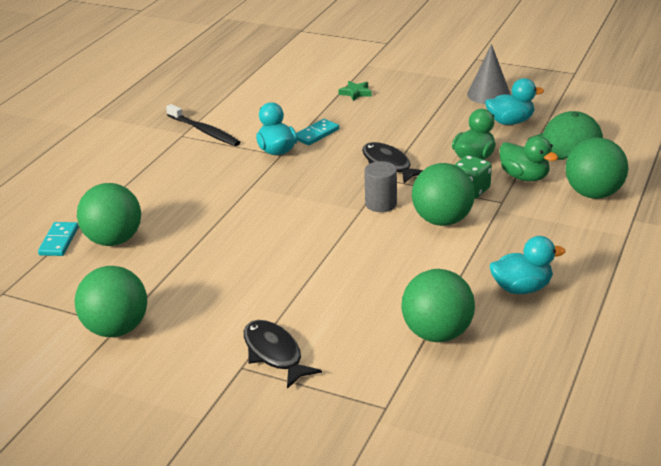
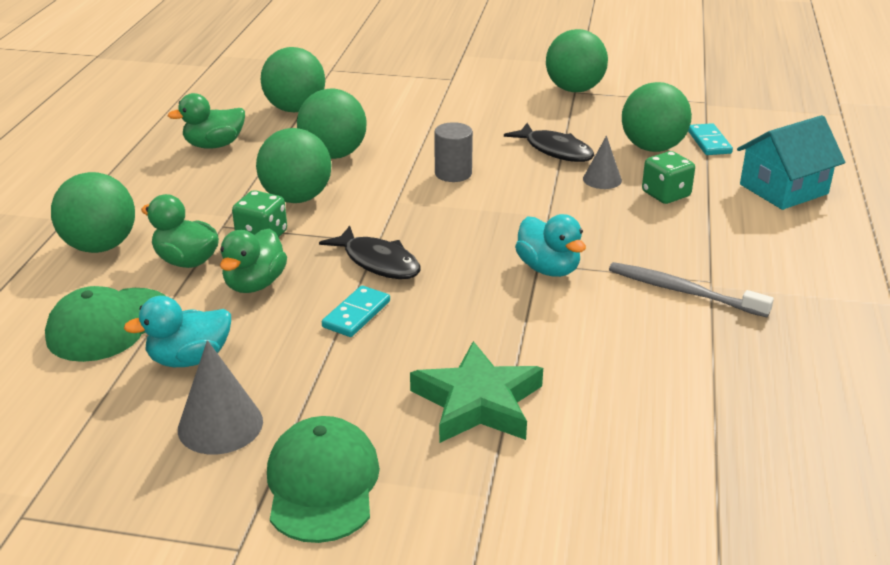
camera: 165 degrees right, 0 degrees up
(57, 190) = (783, 189): none -> turquoise house
(149, 195) = (666, 194): none -> green dice
(185, 213) = (602, 179): none -> grey cone
(204, 131) = (683, 291): black toothbrush -> grey toothbrush
(274, 354) = (429, 87): black fish -> black fish (555, 150)
(316, 134) = (504, 302): turquoise domino -> turquoise domino (356, 314)
(355, 93) = (478, 402): green star -> green star, size x2.09
(381, 204) = (374, 209): grey cylinder -> grey cylinder (453, 173)
(404, 263) = (333, 155): none -> green ball
(439, 72) = (322, 484): none -> green cap
(521, 288) = (214, 145): turquoise duck -> green duck

